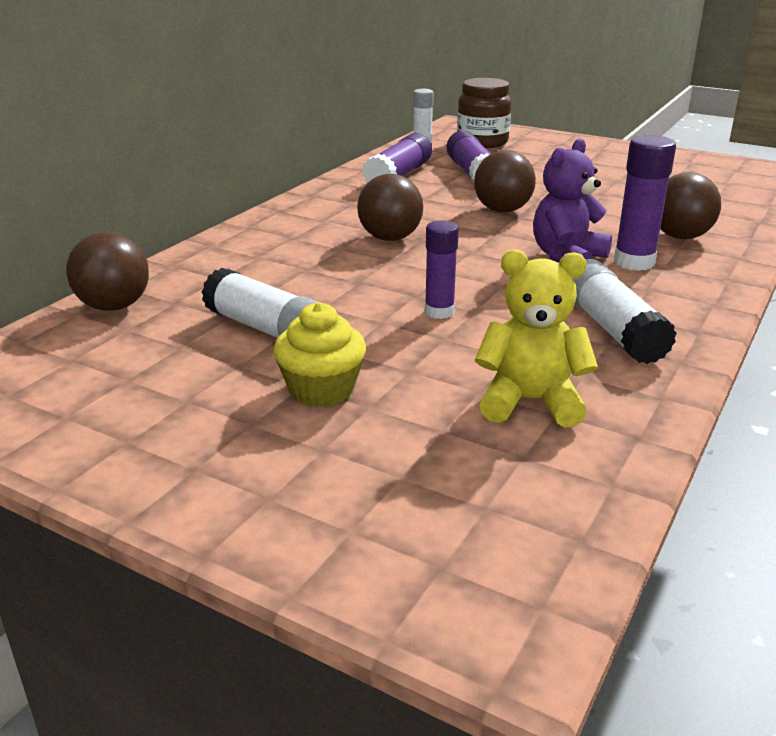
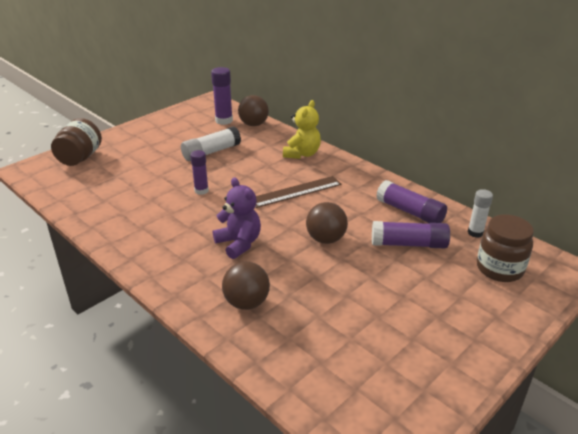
camera: 105 degrees right, 5 degrees up
(321, 389) = (160, 158): yellow cupcake -> none
(376, 531) = (80, 158): none -> brown jar
(390, 238) = (296, 191): brown ball -> brown ruler
(530, 402) = (116, 196): yellow teddy bear -> yellow teddy bear (302, 154)
(612, 329) = (151, 233): white glue stick -> none
(634, 262) = (219, 266): purple glue stick -> purple glue stick (224, 121)

